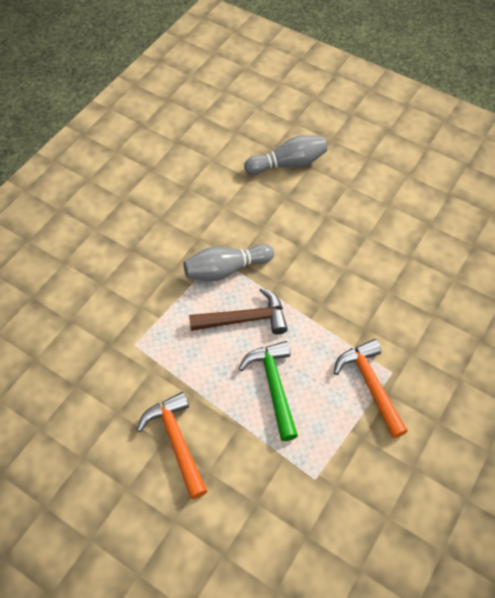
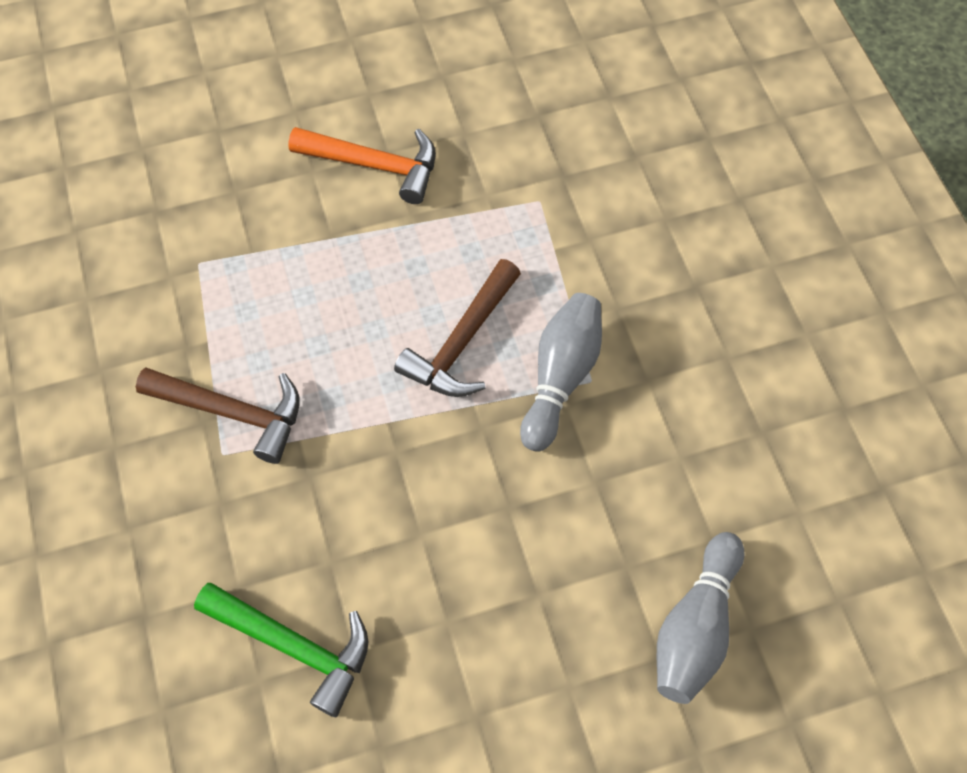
camera: 130 degrees right, 5 degrees up
(273, 385) = (342, 305): green hammer -> green hammer (295, 646)
(370, 385) = (234, 412): orange hammer -> brown hammer

